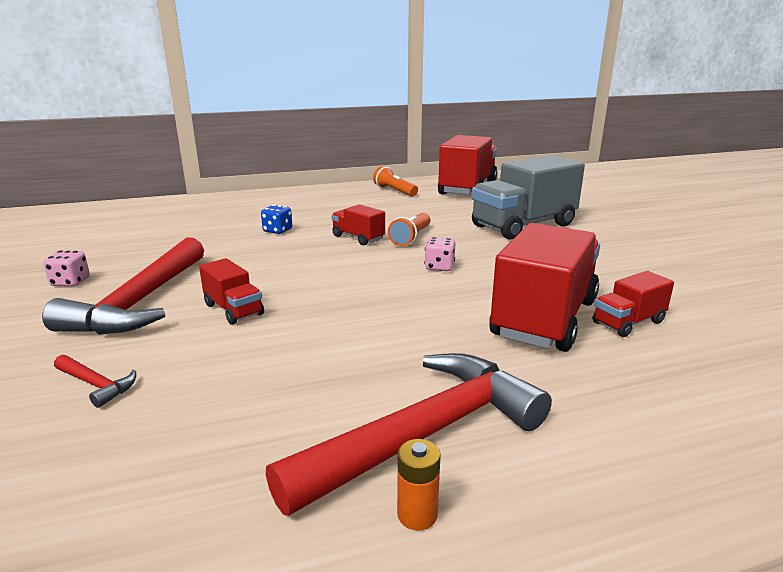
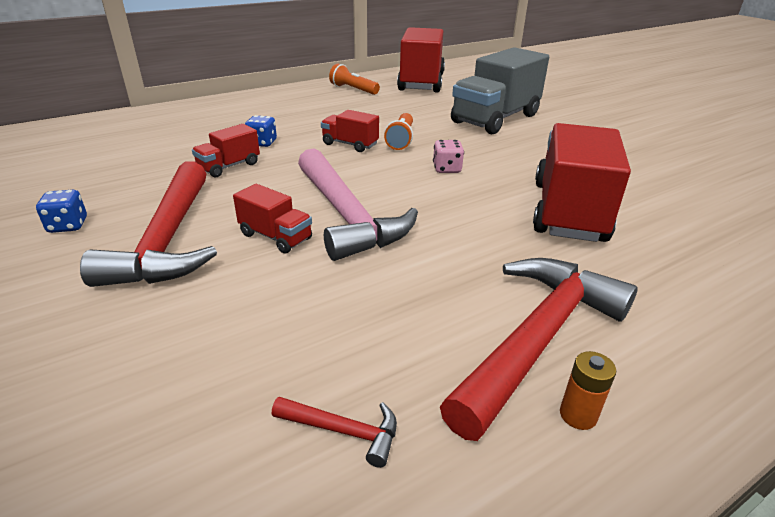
camera: 15 degrees left, 10 degrees up
(70, 282) = (68, 225): pink dice -> blue dice
(96, 384) = (185, 340): red hammer -> red hammer (343, 431)
(311, 298) = (346, 215): none -> pink hammer
(628, 323) = (637, 207): red truck -> red truck (229, 166)

